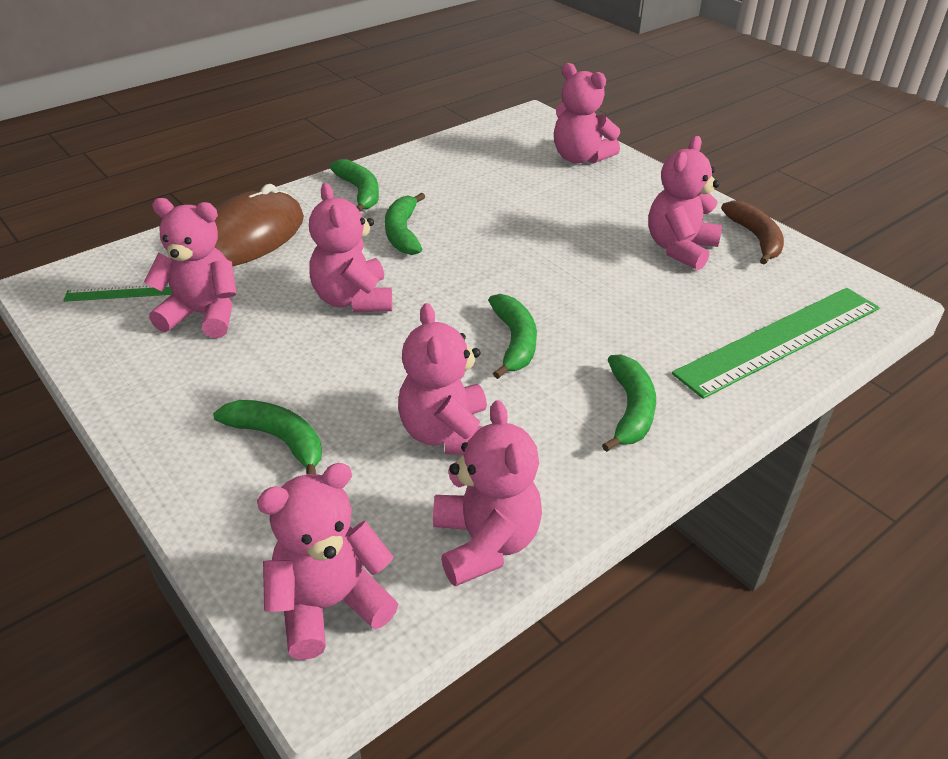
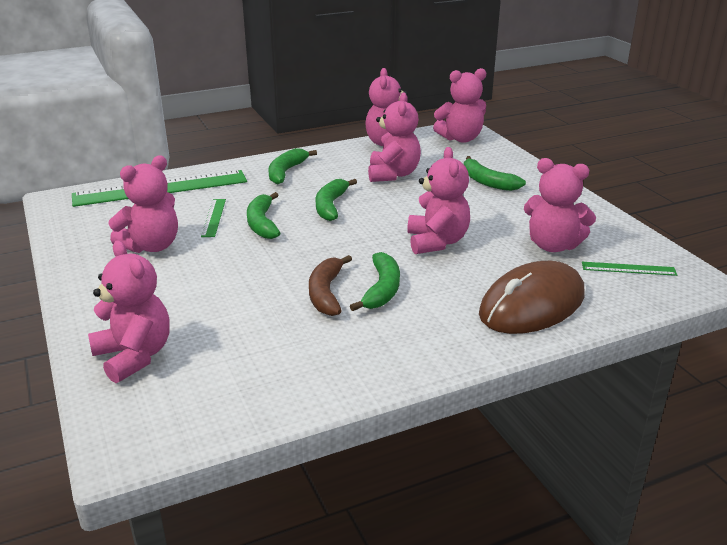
camera: 165 degrees left, 10 degrees down
(360, 192) = (415, 342): green banana -> green banana (262, 223)
(653, 298) = (213, 217): none -> green ruler
(755, 238) = (79, 246): brown banana -> brown banana (326, 293)

